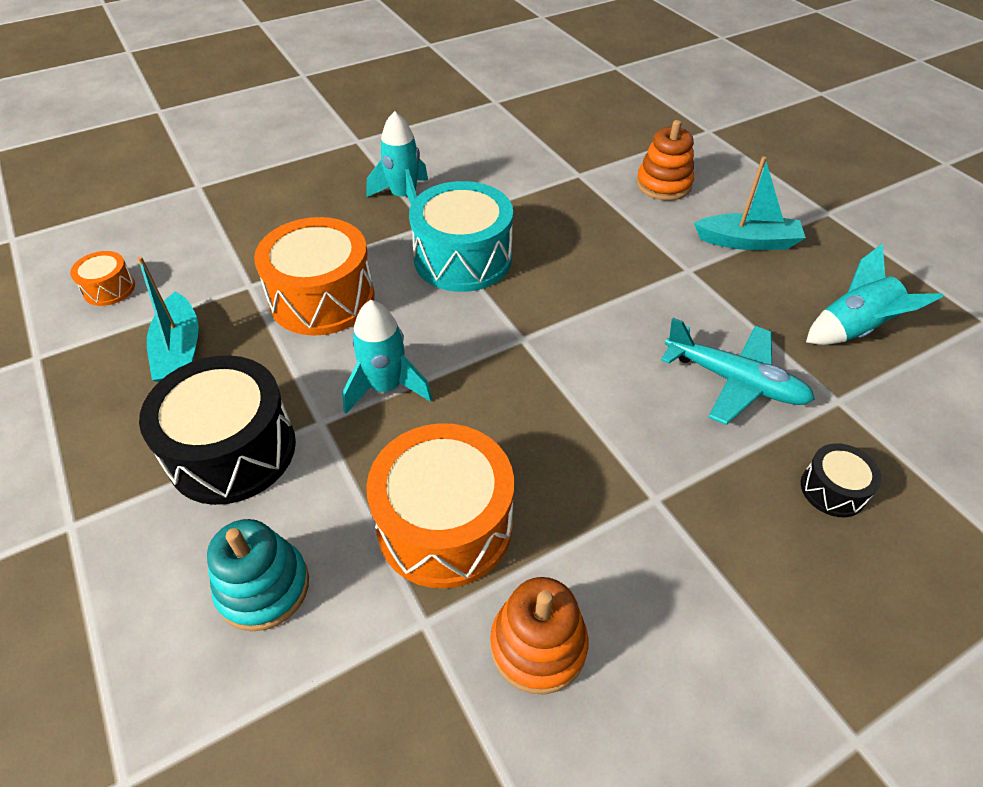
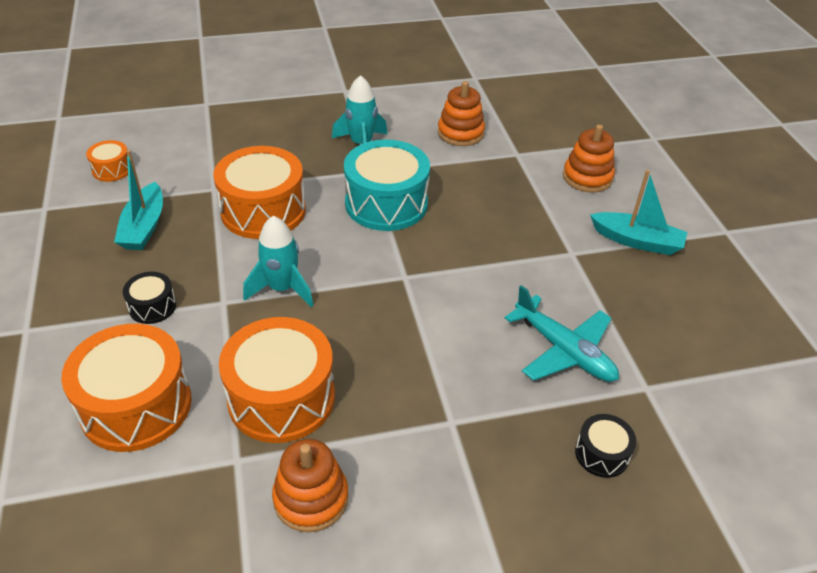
camera: 15 degrees right, 5 degrees down
(232, 450) = (152, 306): black drum -> black drum, size x0.48
(263, 587) = (136, 405): turquoise stacking toy -> orange drum
(508, 163) = (460, 133): none -> orange stacking toy
(852, 330) = (692, 335): turquoise rocket -> none

